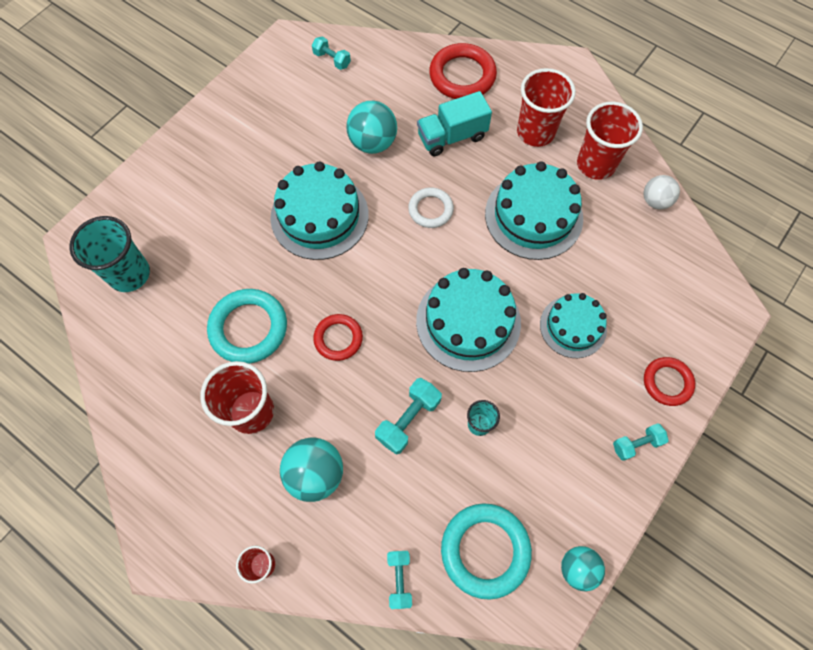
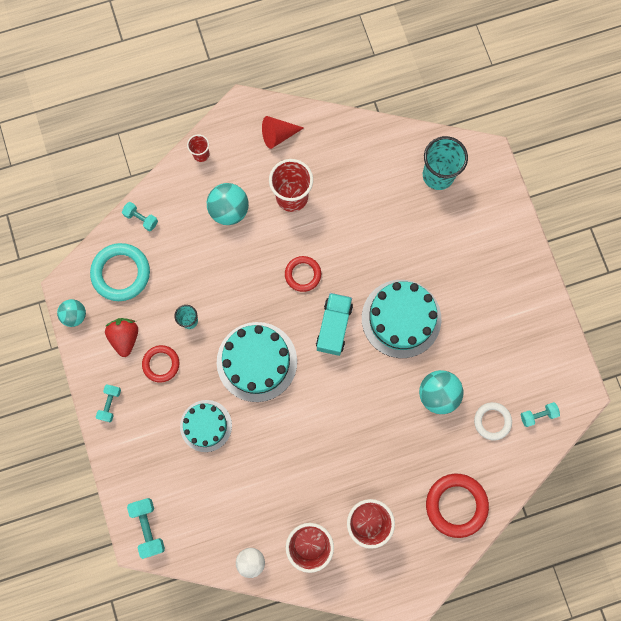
camera: 125 degrees right, 10 degrees up
(178, 483) = (278, 135): none -> red cone
(248, 328) = (348, 225): turquoise ring -> none
(408, 419) = (222, 282): turquoise dumbbell -> turquoise dumbbell (148, 527)
(430, 210) = (354, 396): white ring -> white ring (492, 421)
(452, 137) = (405, 455): turquoise truck -> turquoise truck (334, 327)
(533, 216) = (300, 464): turquoise cake -> none
(554, 484) = (125, 337): none -> red strawberry
(667, 382) = (129, 455): red ring -> red ring (161, 364)

